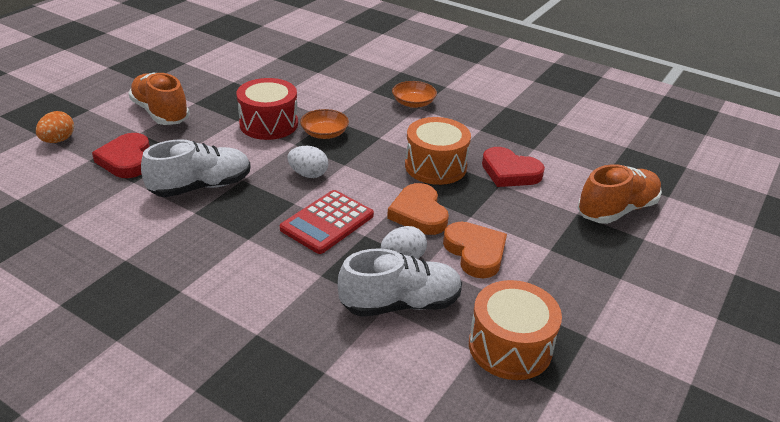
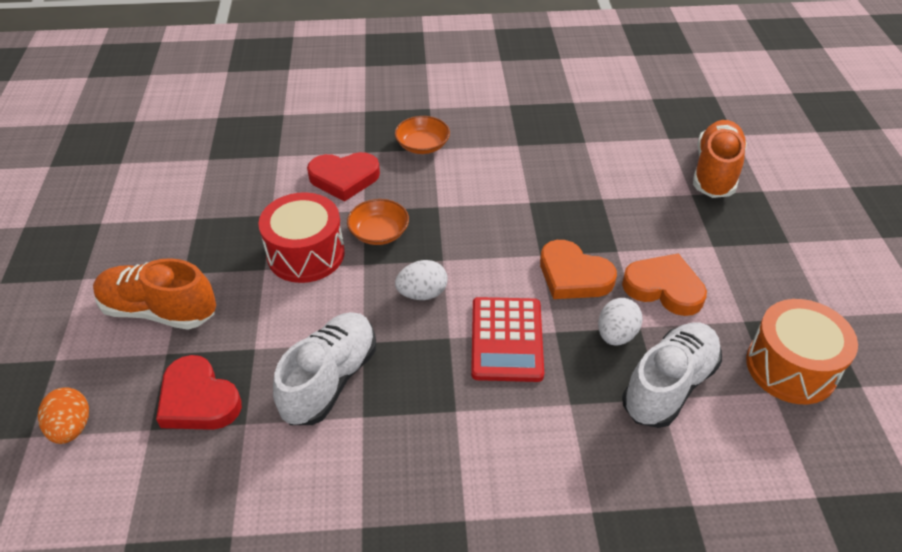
camera: 35 degrees left, 10 degrees up
(435, 166) = (527, 211): orange drum -> none
(510, 172) = (595, 180): red heart -> red heart (344, 178)

